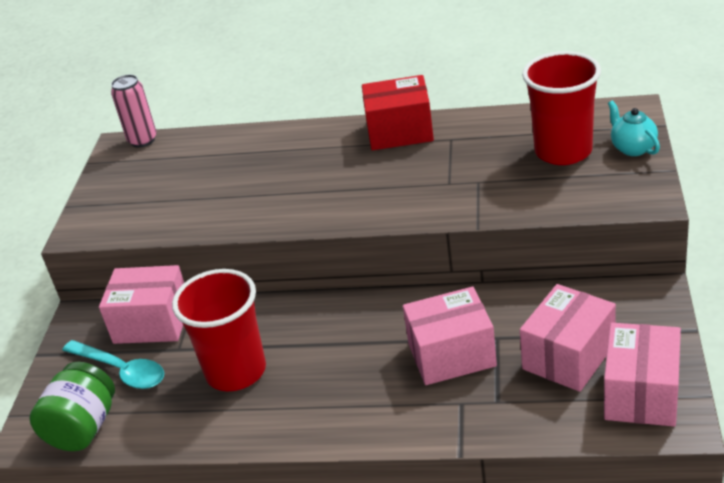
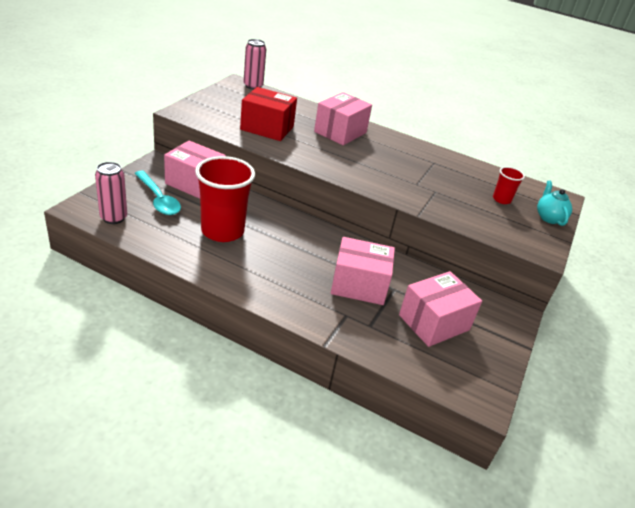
camera: 10 degrees right, 0 degrees up
(83, 428) = (113, 218): green jar -> pink can
(400, 132) = (405, 145): red box -> red box (267, 128)
(563, 151) = (501, 199): red cup -> red cup, size x0.47
(641, 394) = (469, 368): pink box -> pink box (340, 132)

